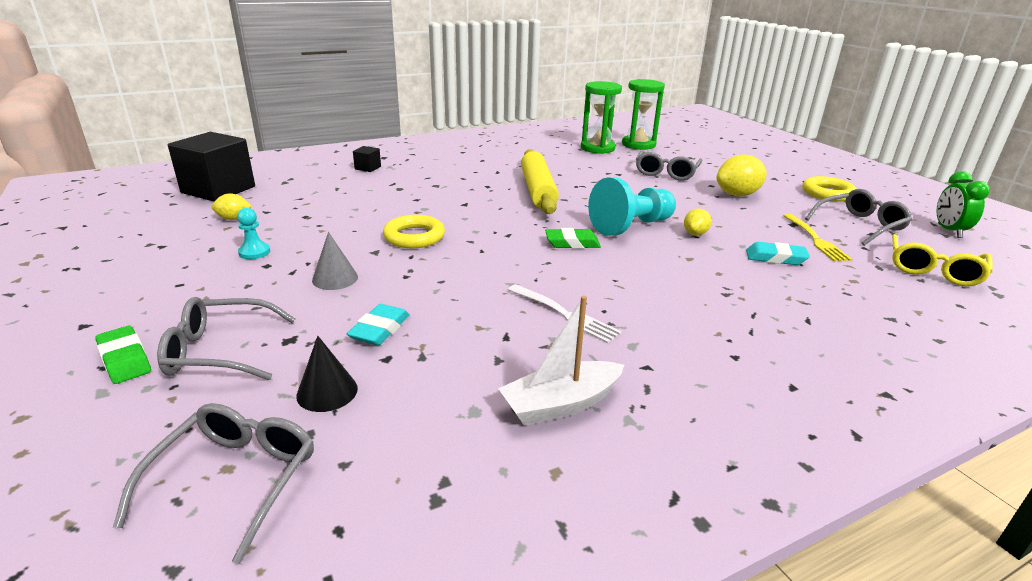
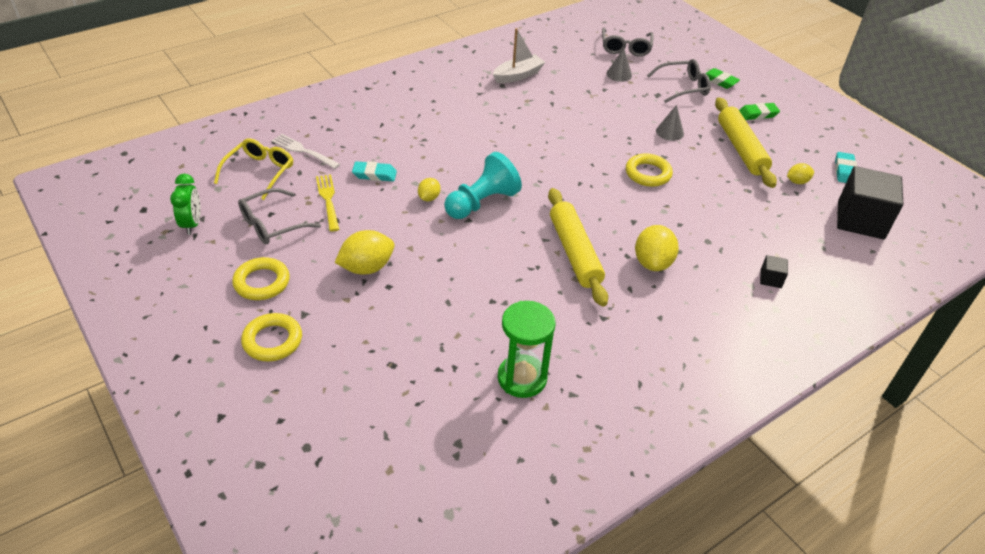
camera: 170 degrees right, 15 degrees up
(254, 252) = (741, 149): turquoise pawn -> yellow rolling pin
(327, 392) = (619, 74): black cone -> grey cone
(380, 330) = (618, 102): turquoise eraser -> turquoise eraser (844, 171)
(466, 181) = (652, 263): none -> yellow lemon
(565, 314) = (523, 117): white fork -> white fork (303, 151)
(572, 243) = (528, 177): green eraser -> green eraser (757, 114)
(638, 144) = (462, 402): green hourglass -> none
(666, 173) = (435, 310): grey glasses -> none
(788, 170) = (272, 341): none -> yellow ring

